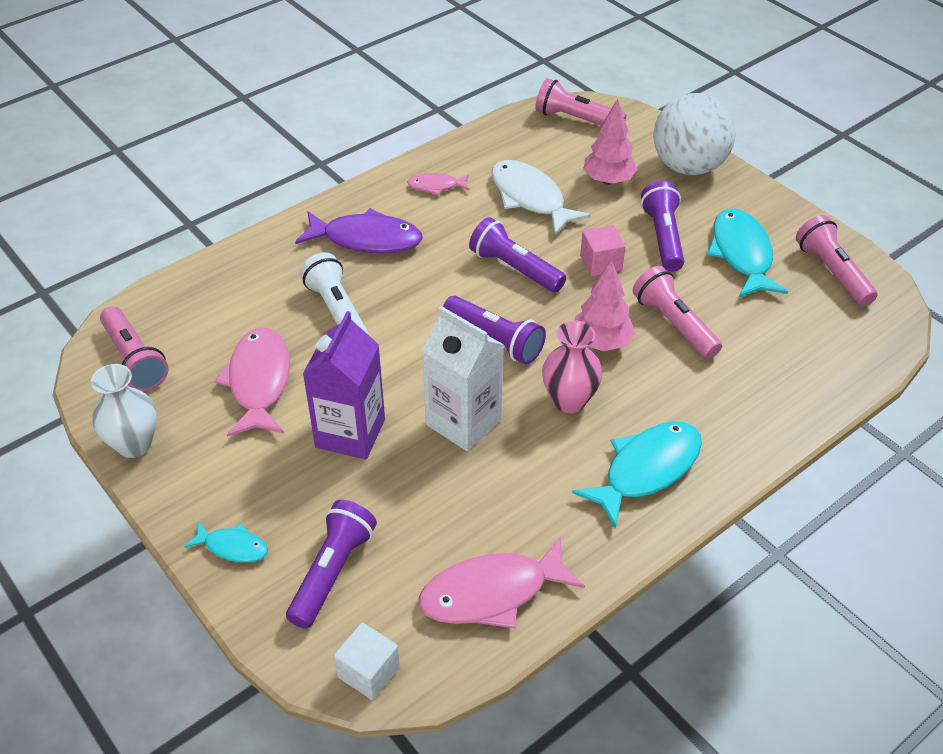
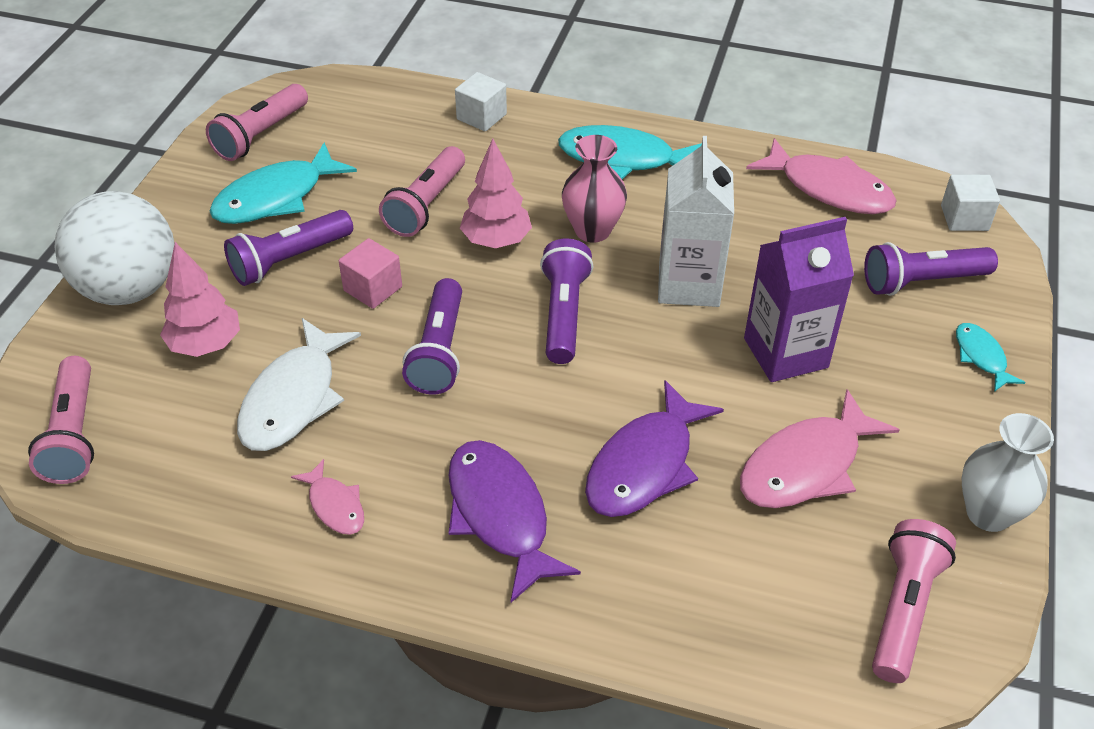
camera: 125 degrees left, 0 degrees up
(337, 311) = (645, 465): white flashlight -> purple fish
(775, 408) = (481, 117): none -> white cube

